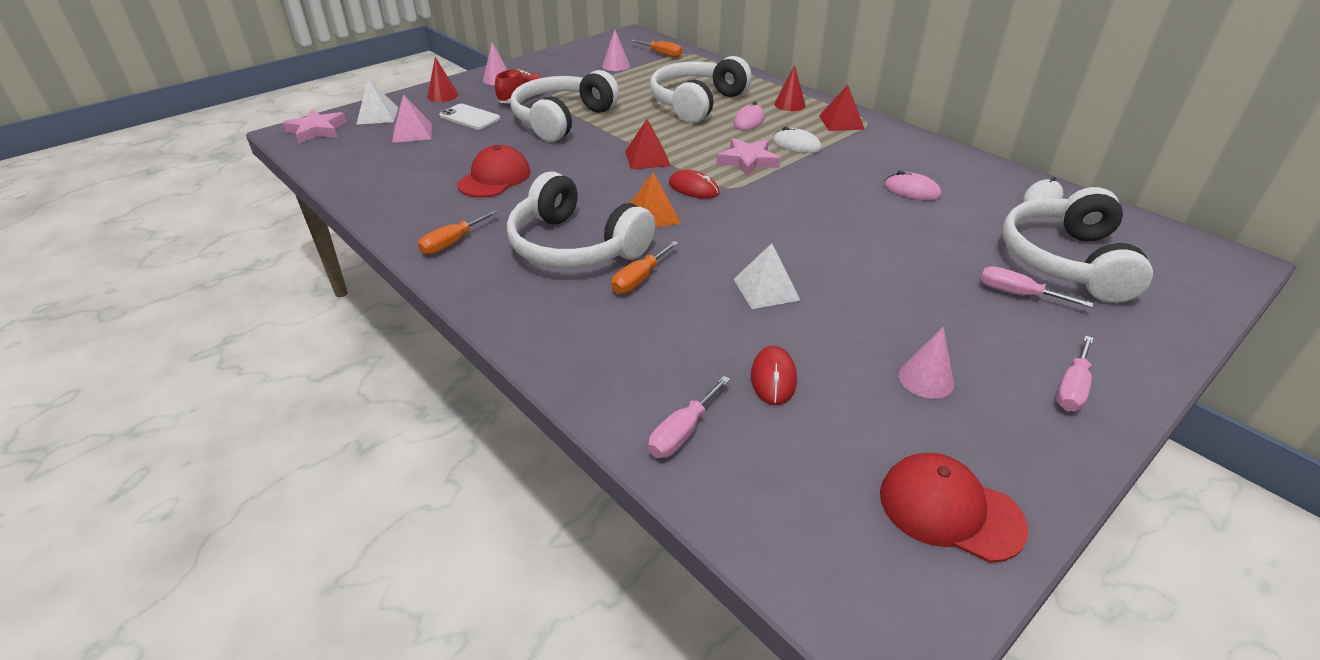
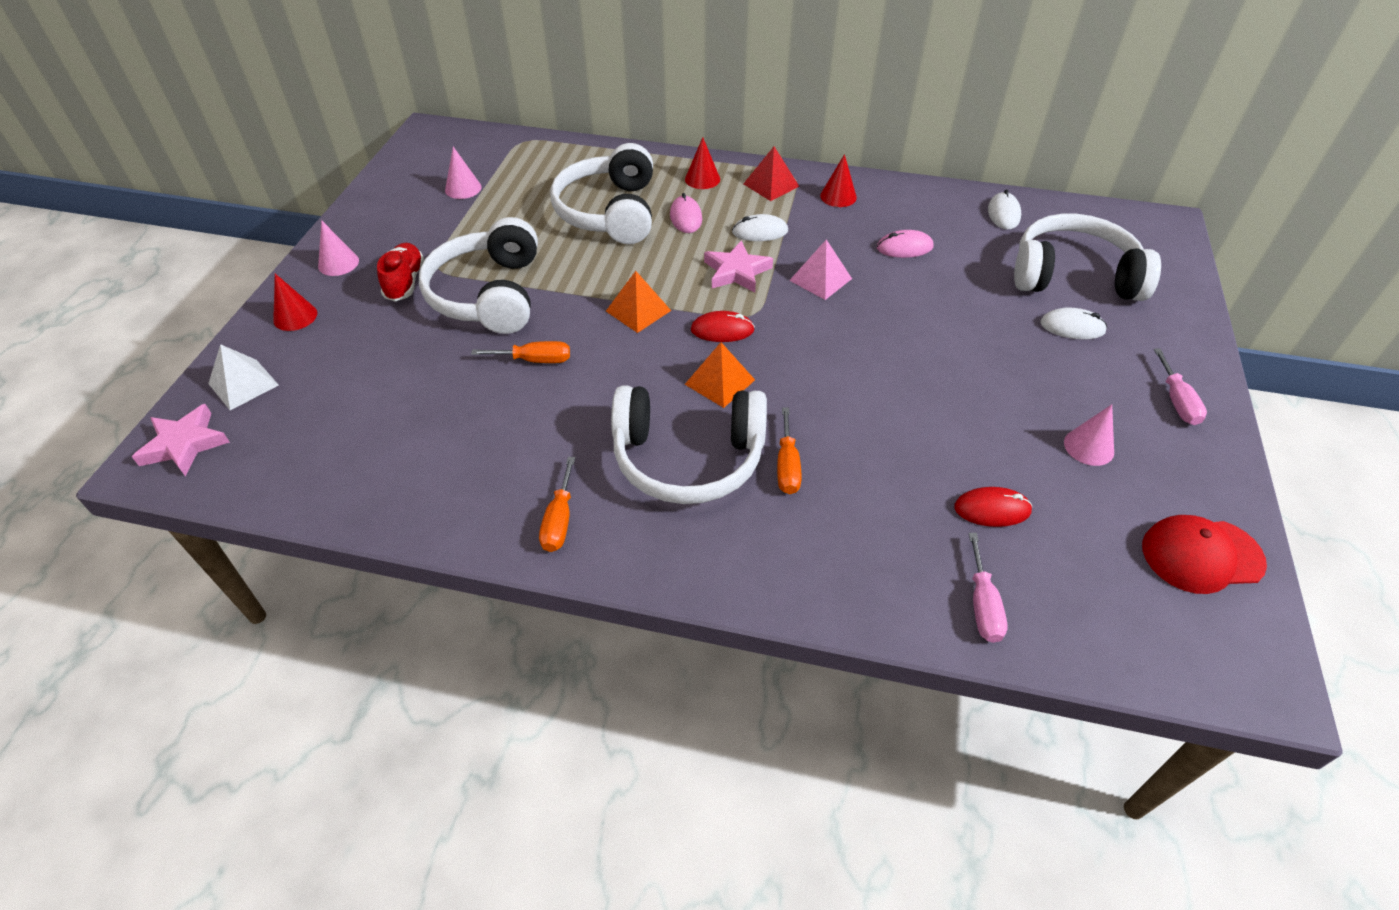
camera: 35 degrees left, 10 degrees up
(412, 133) = (325, 391): pink pyramid -> pink pyramid (820, 279)
(469, 117) = (372, 337): white phone -> none
(494, 178) = (505, 411): red cap -> none
(647, 158) = (638, 310): red pyramid -> orange pyramid
(662, 54) = (498, 152): orange screwdriver -> orange screwdriver (535, 360)
(766, 289) = (899, 419): white pyramid -> none
(773, 378) = (992, 509): red mouse -> red mouse turned 60 degrees counterclockwise
(891, 144) = (838, 196): none -> red cone
(1017, 294) = (1072, 327): pink screwdriver -> white mouse
(1065, 261) = (1073, 275): white headphones -> white headphones turned 120 degrees clockwise

